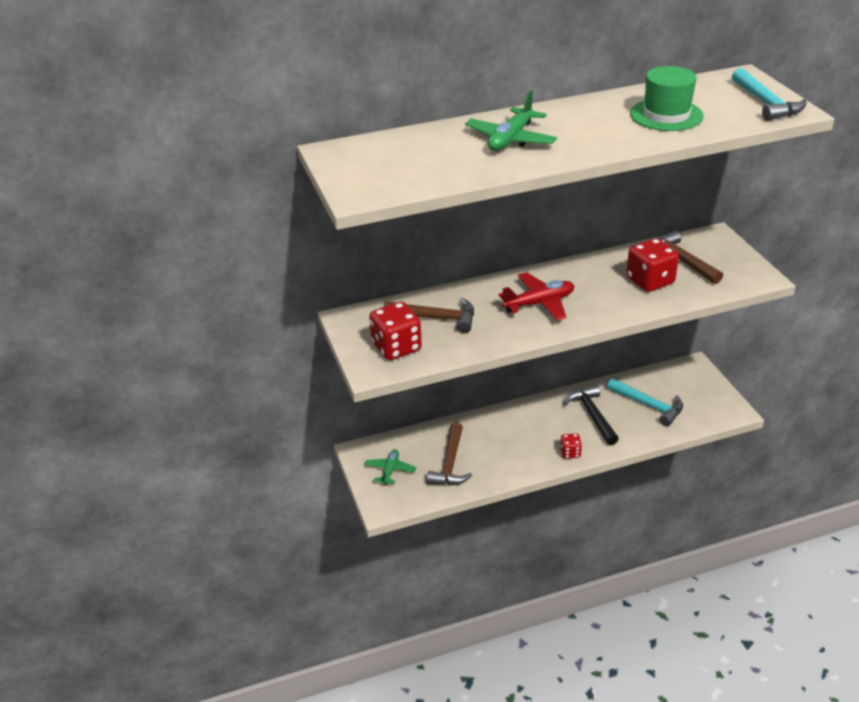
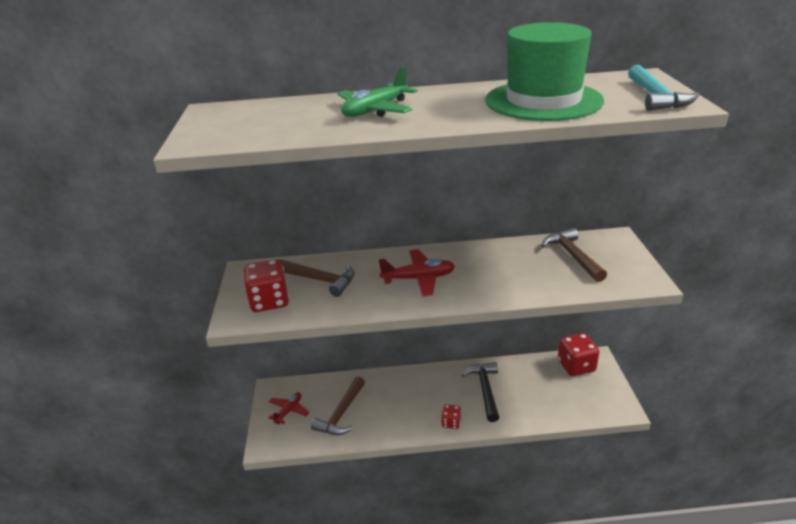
camera: 15 degrees right, 5 degrees down
(390, 470) = (289, 411): green plane -> red plane
(649, 405) = (541, 389): turquoise hammer -> none
(650, 281) = (533, 271): red dice -> red dice (576, 366)
(666, 115) = (543, 100): green hat -> green hat, size x1.56

